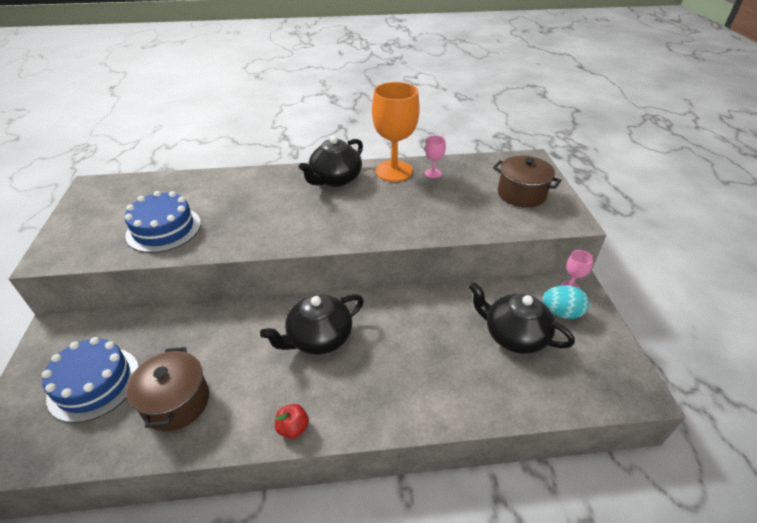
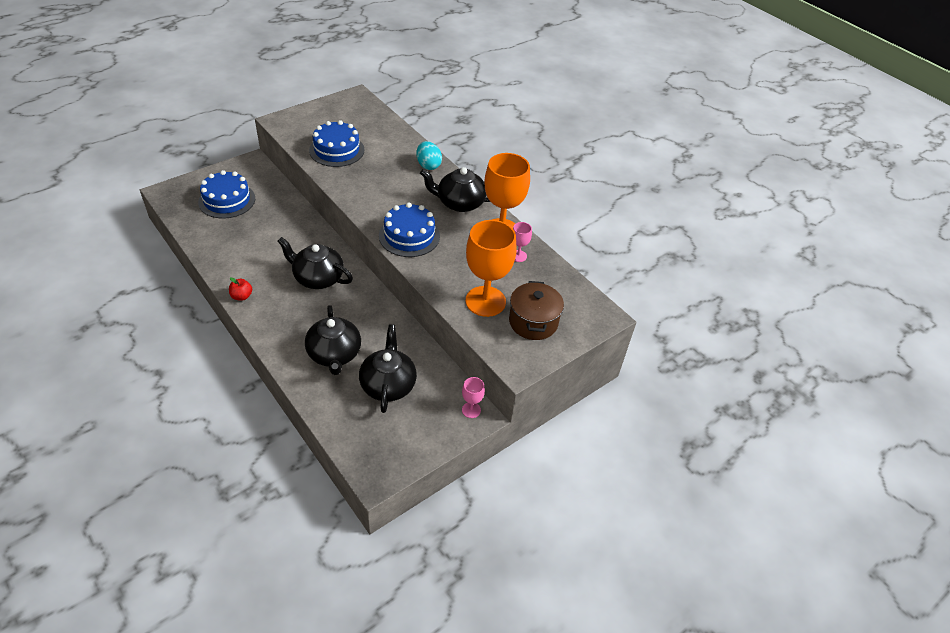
camera: 55 degrees right, 5 degrees up
(176, 402) = (232, 239): brown pot -> none
(355, 225) = (409, 236): none -> blue cake
(448, 365) = (334, 354): none -> black teapot
(480, 210) = (485, 301): none -> orange goblet
(561, 313) = (434, 410): turquoise egg -> turquoise egg (428, 165)

